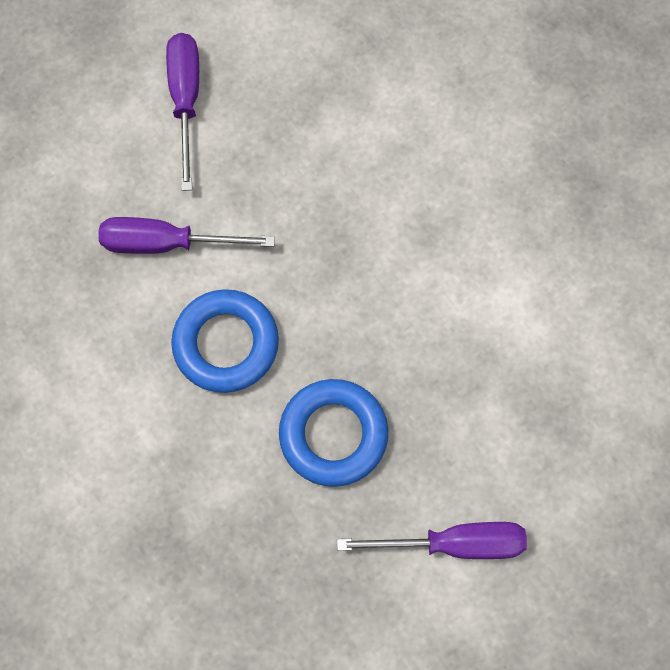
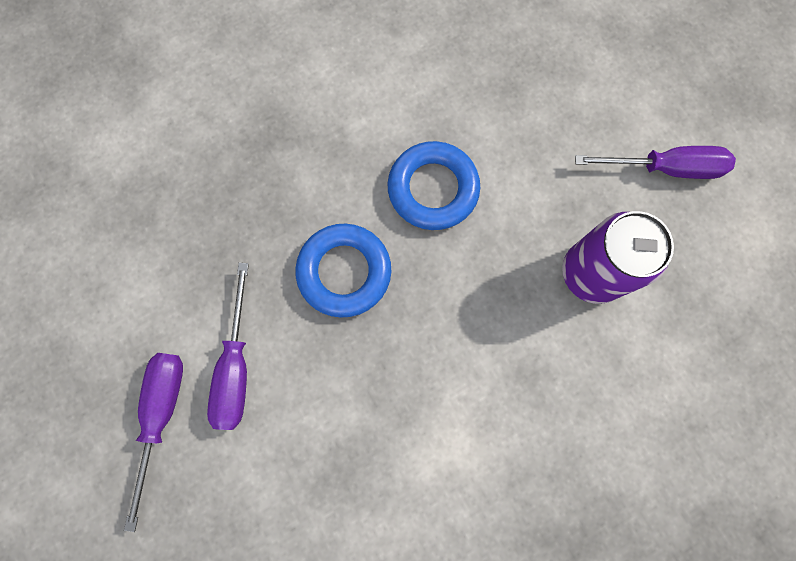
camera: 95 degrees right, 5 degrees up
(167, 243) = (527, 146): purple screwdriver -> purple screwdriver (162, 415)
(311, 173) = (591, 273): none -> purple can

